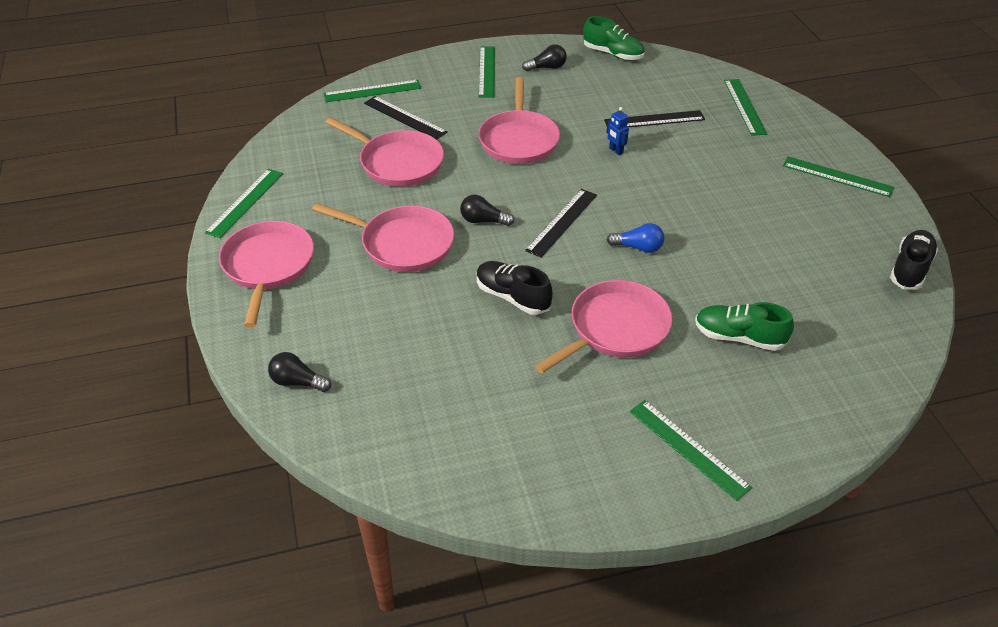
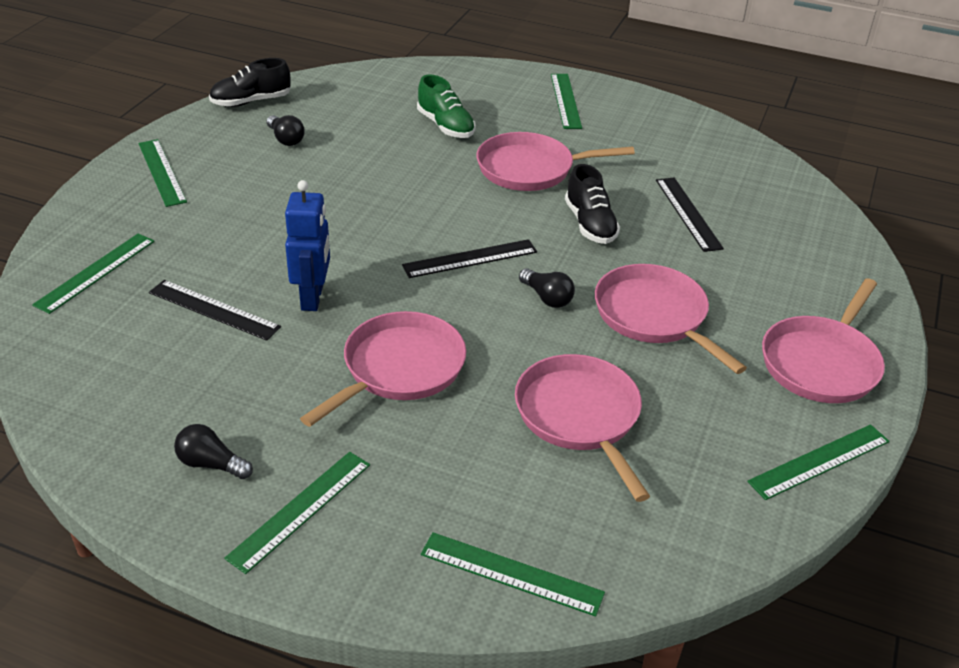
camera: 145 degrees left, 5 degrees down
(297, 382) = (834, 250): black light bulb -> black light bulb (286, 139)
(405, 117) = (507, 487): black ruler -> black ruler (688, 213)
(613, 54) = (91, 434): green shoe -> none
(615, 151) = (313, 298): blue robot -> blue robot, size x1.95
(638, 247) = (430, 207): blue light bulb -> none

